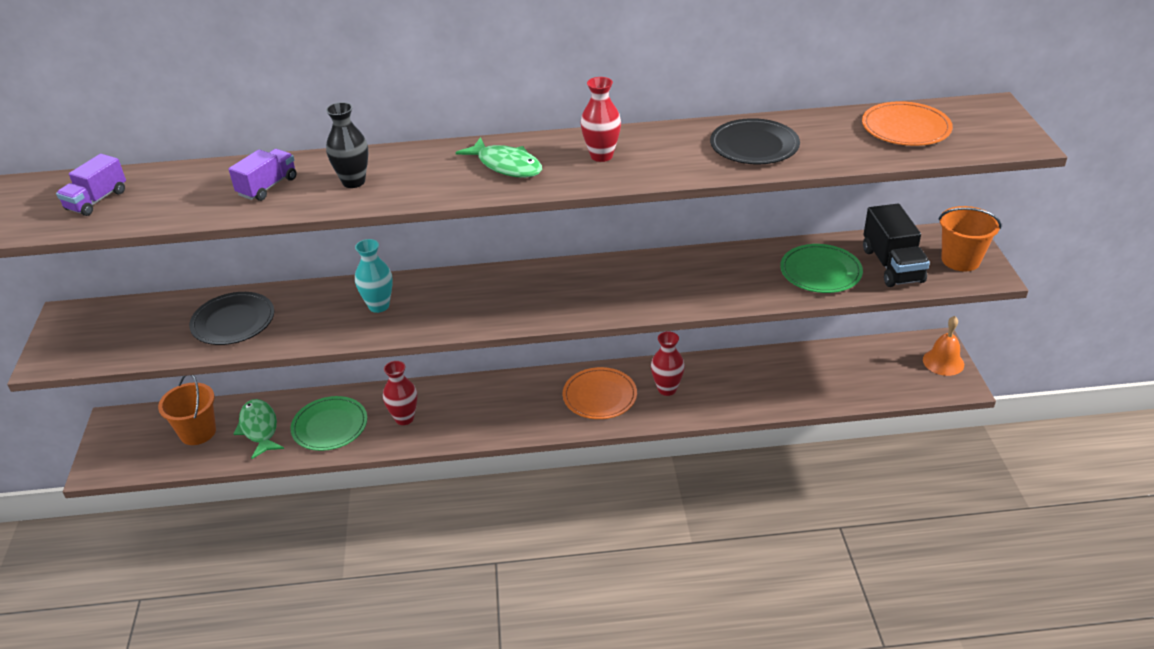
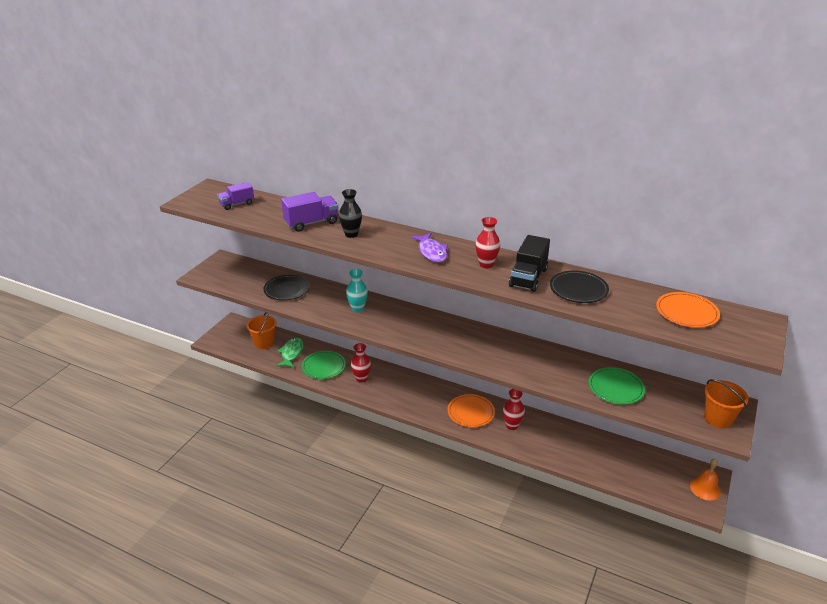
camera: 30 degrees right, 5 degrees down
(267, 187) = (311, 223): purple truck -> purple truck, size x1.50
(506, 165) = (431, 252): green fish -> purple fish
(892, 265) = (667, 403): black truck -> black truck (528, 278)

